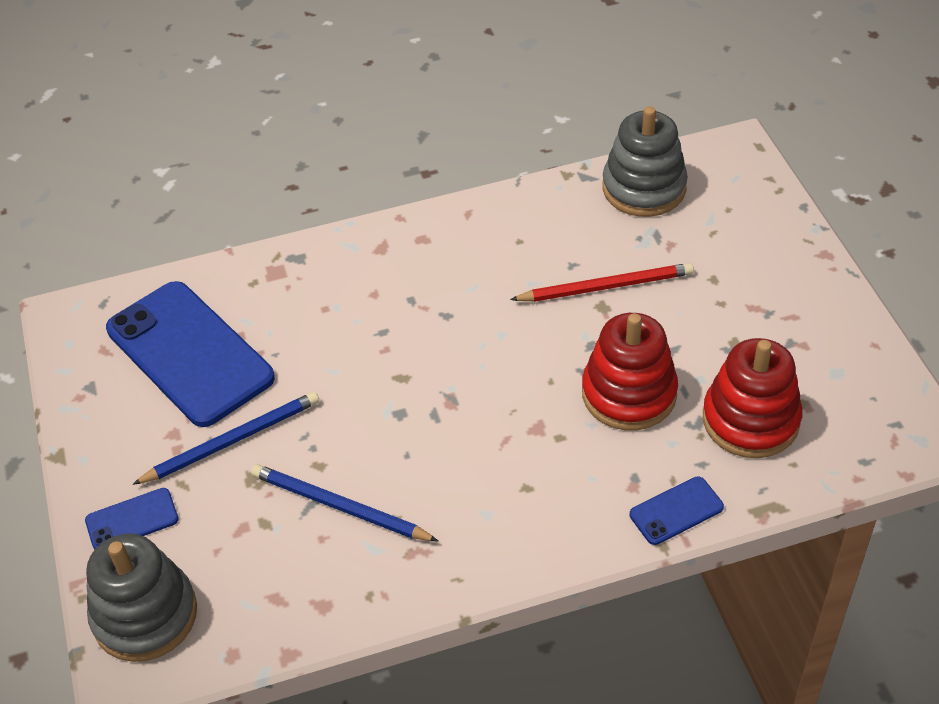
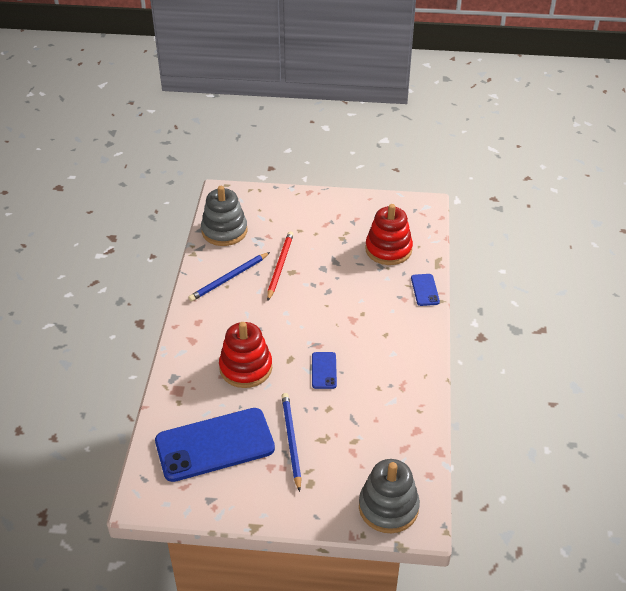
camera: 70 degrees left, 5 degrees down
(132, 520) = (321, 499): blue phone -> blue phone (324, 370)
(339, 506) = (360, 407): blue pencil -> blue pencil (229, 278)
(629, 393) = (351, 281): red stacking toy -> red stacking toy (246, 368)

